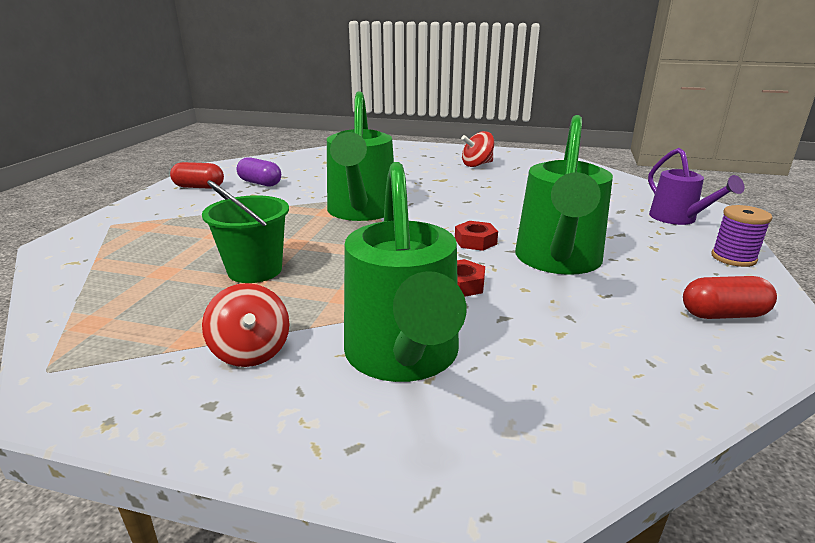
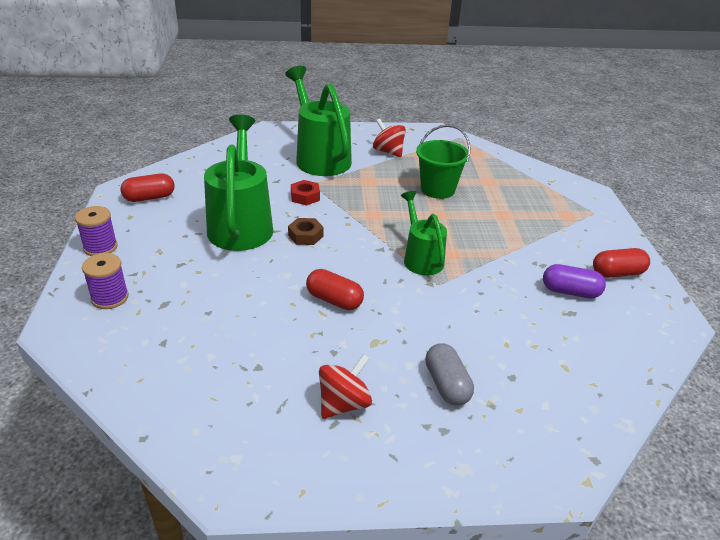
camera: 160 degrees right, 10 degrees up
(361, 212) = (421, 258): green watering can -> green watering can, size x0.59
(408, 164) = (446, 385): none -> grey capsule
(464, 198) = (334, 300): none -> red capsule
(475, 241) = (305, 236): red nut -> brown nut
(678, 219) = (110, 298): purple watering can -> purple spool

